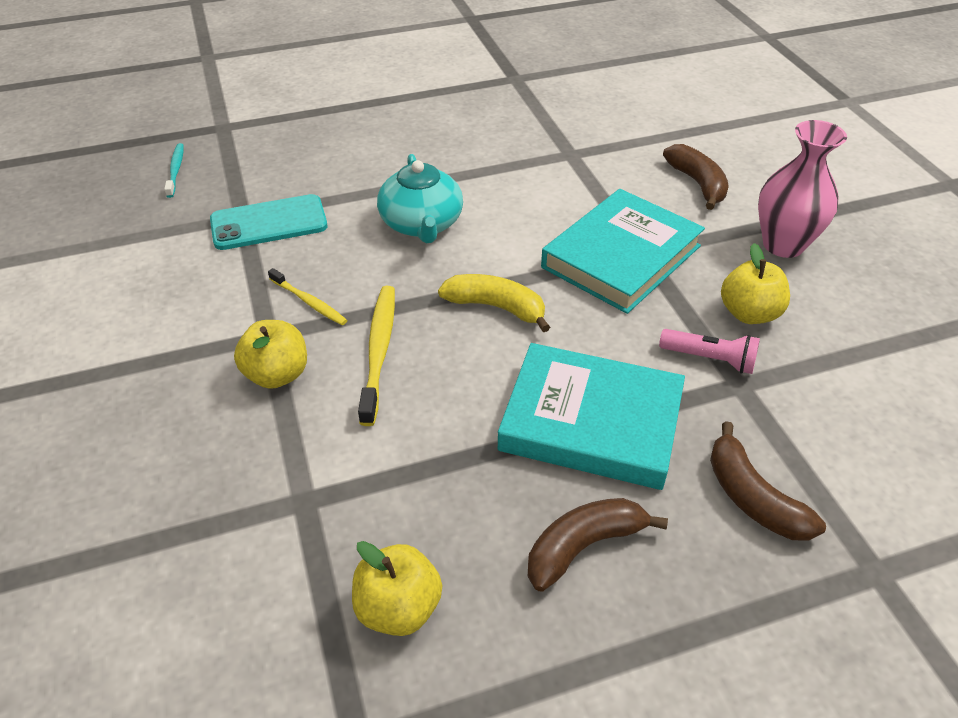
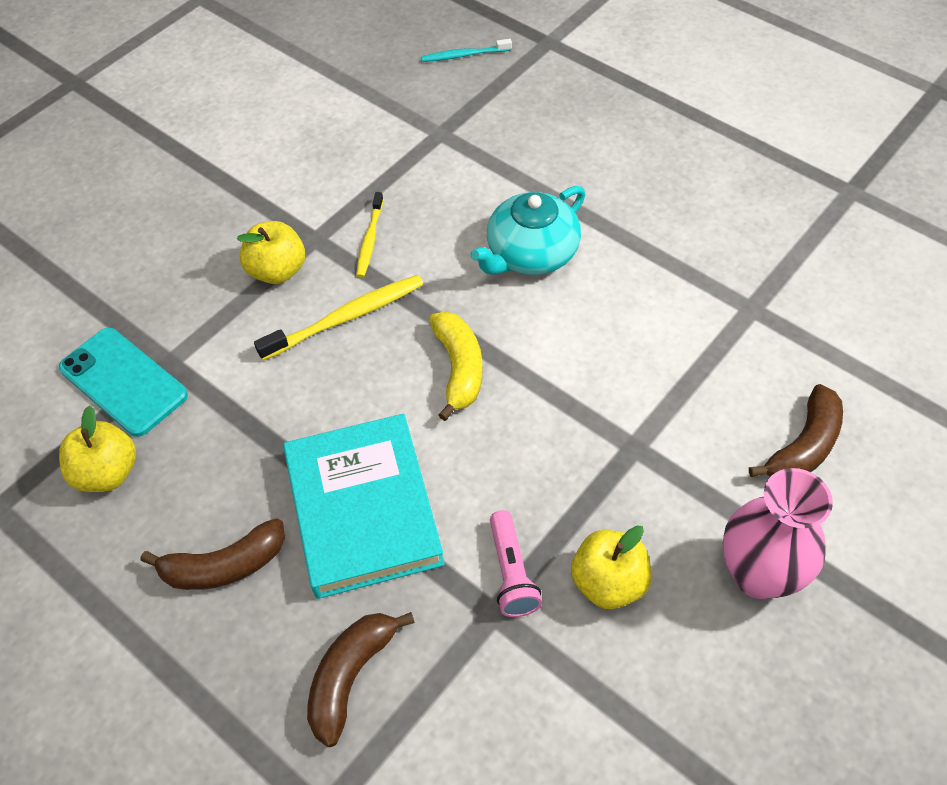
camera: 60 degrees right, 10 degrees up
(176, 170) = (464, 55): turquoise toothbrush -> turquoise toothbrush turned 150 degrees counterclockwise
(269, 223) = (445, 154): turquoise phone -> turquoise phone (123, 382)
(583, 546) = (224, 566): brown banana -> brown banana turned 135 degrees clockwise
(621, 256) = (611, 431): turquoise book -> none

